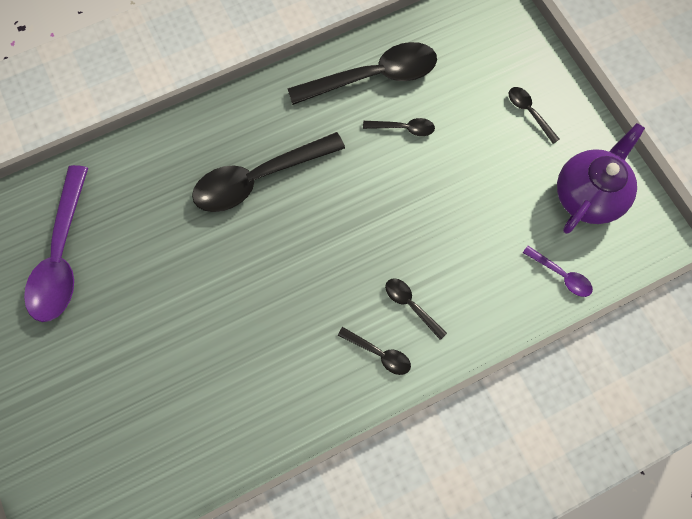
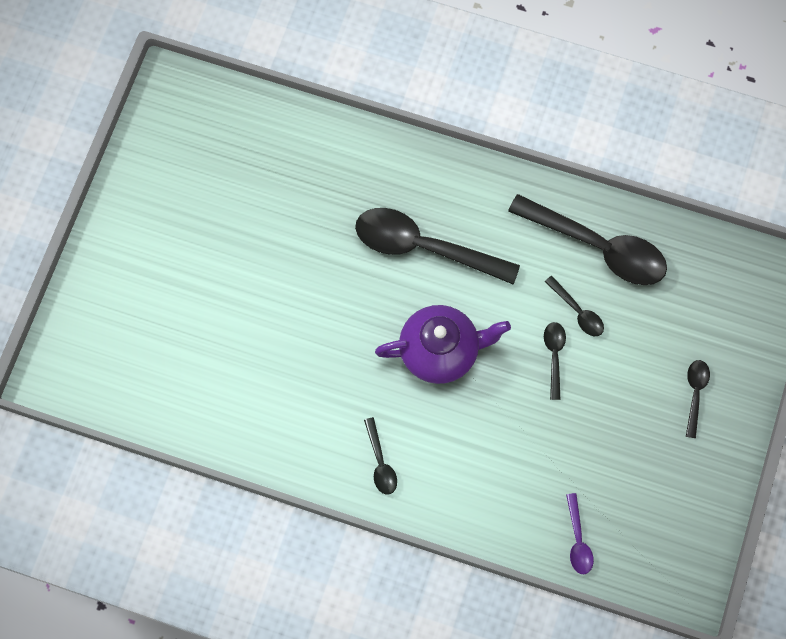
camera: 45 degrees right, 0 degrees up
(62, 254) = (228, 173): purple spoon -> none
(411, 305) = (439, 451): black spoon -> black spoon (554, 356)
(587, 195) = (669, 502): purple teapot -> purple teapot (440, 351)

